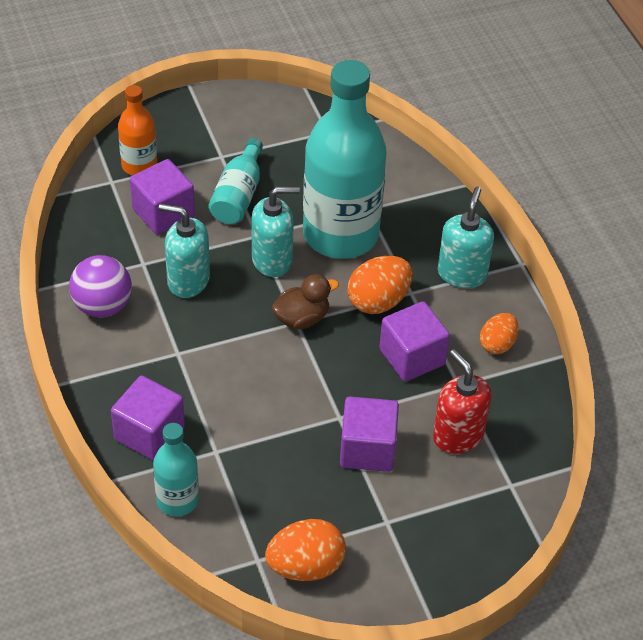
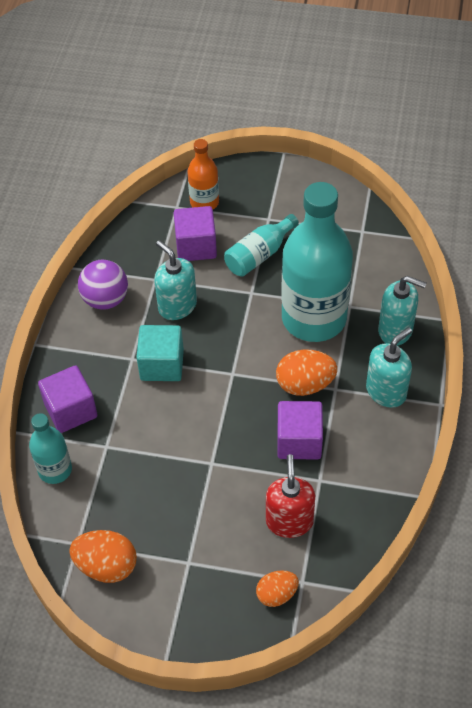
camera: 35 degrees right, 5 degrees up
(215, 345) = (162, 365): none -> turquoise cube
(272, 260) = (249, 316): turquoise soap dispenser -> turquoise soap dispenser (395, 330)
(302, 318) = (238, 372): brown duck -> none
(367, 449) = (214, 498): purple cube -> none
(497, 344) = (373, 462): orange egg -> orange egg (277, 594)

